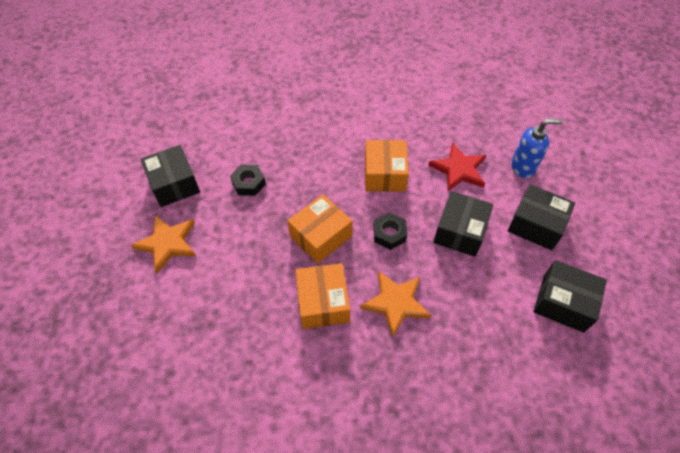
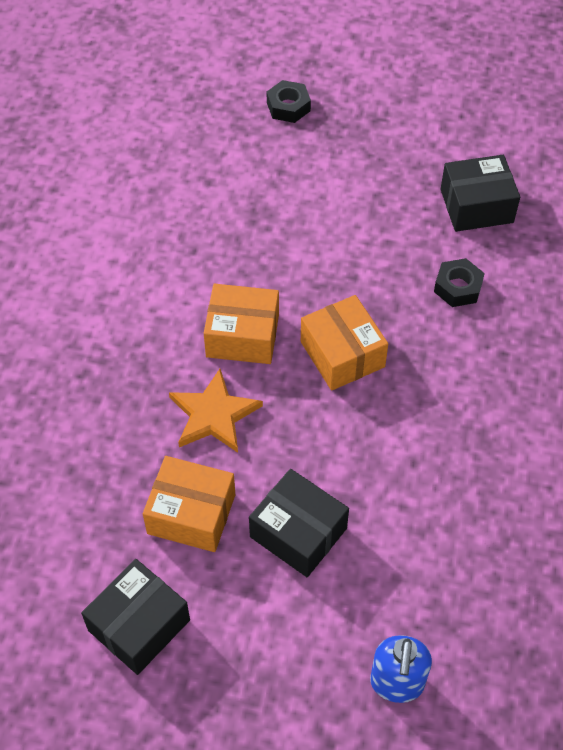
camera: 105 degrees right, 0 degrees up
(167, 243) = (380, 192): orange star -> none
(385, 174) = (433, 463): orange box -> orange box (191, 514)
(389, 234) = (322, 438): black nut -> black nut (288, 106)
(459, 169) = (417, 576): red star -> none
(536, 225) = (277, 649): black box -> none

